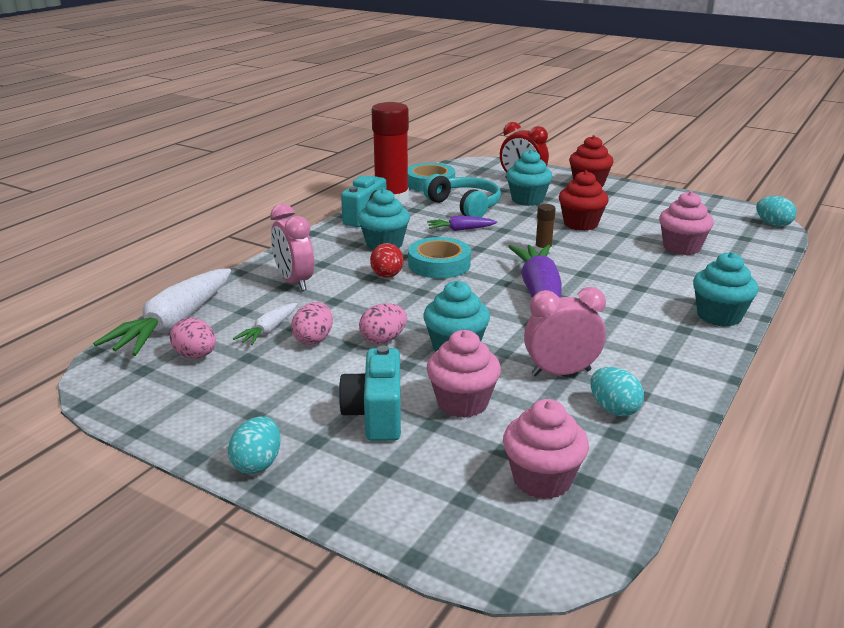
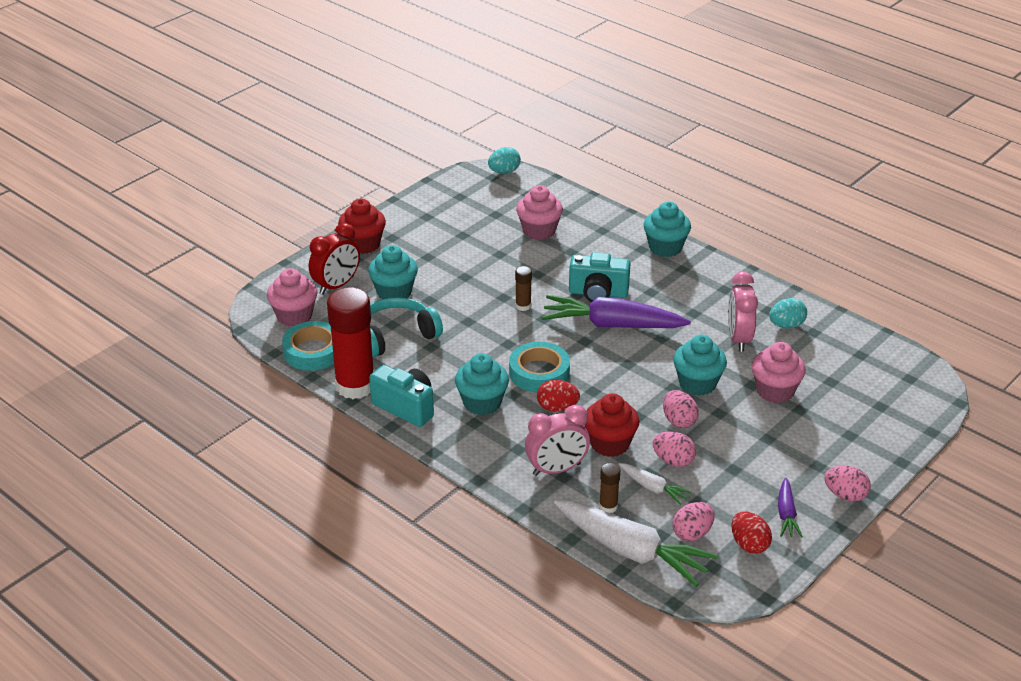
camera: 80 degrees left, 10 degrees up
(172, 391) = (749, 545): none -> red egg
(240, 309) = (608, 506): none -> brown glue stick
(257, 464) = (845, 495): turquoise egg -> pink egg
(376, 415) = (788, 434): turquoise camera -> turquoise camera (598, 293)
(460, 229) = (459, 348): purple carrot -> purple carrot (786, 514)
(542, 480) = (861, 371): pink cupcake -> pink cupcake (294, 316)
(580, 224) = (469, 272): red cupcake -> red cupcake (610, 444)

